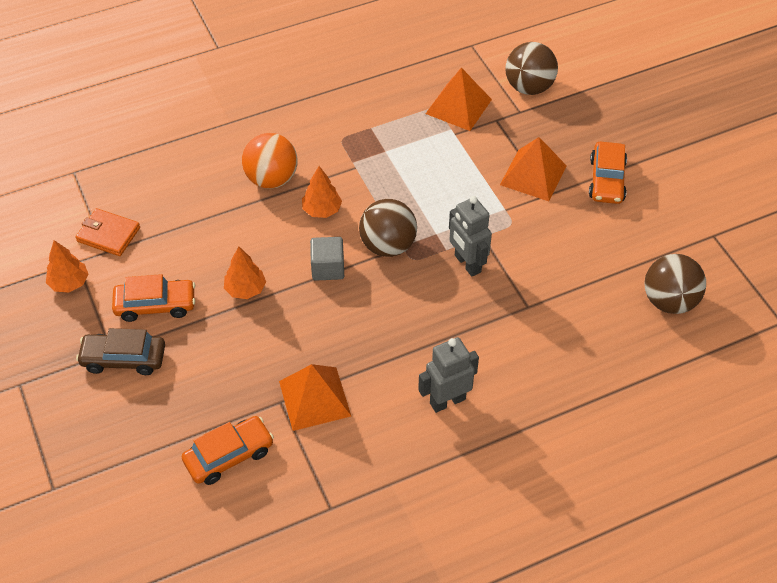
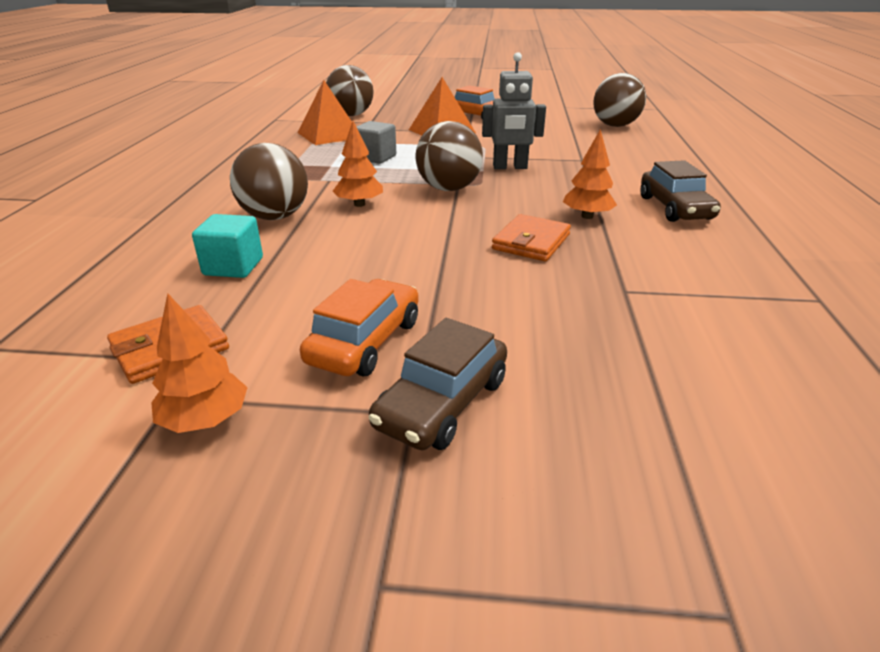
camera: 60 degrees left, 20 degrees down
(195, 204) = (233, 266): none -> turquoise cube
(229, 455) = (706, 352): orange car -> none
(245, 289) = (418, 269): orange tree -> orange tree (587, 216)
(271, 179) = (275, 217): orange ball -> brown ball
(315, 398) = (632, 268): orange pyramid -> none
(322, 331) = (531, 242): none -> orange wallet
(328, 268) = (443, 219): grey cube -> grey cube (375, 158)
(447, 401) = (675, 208): grey robot -> brown car

